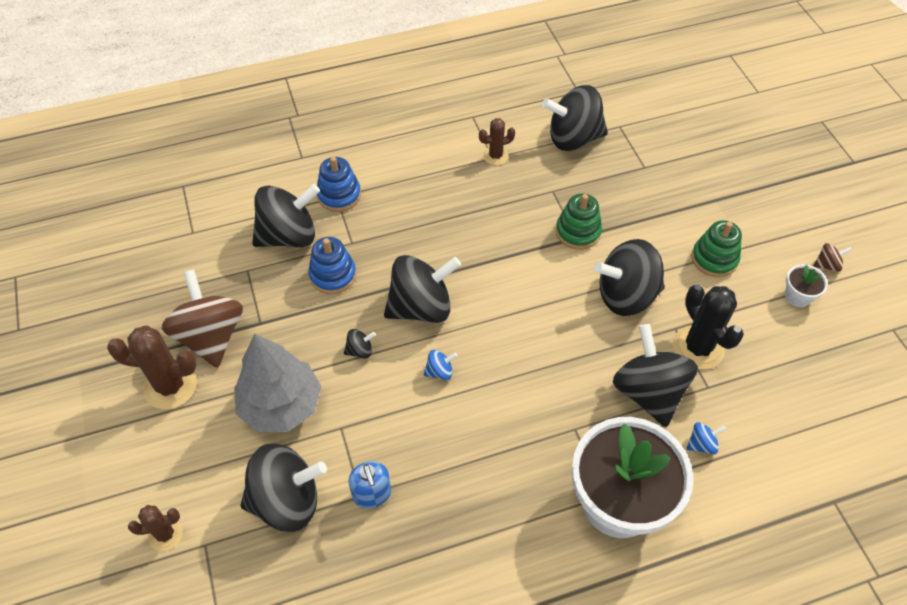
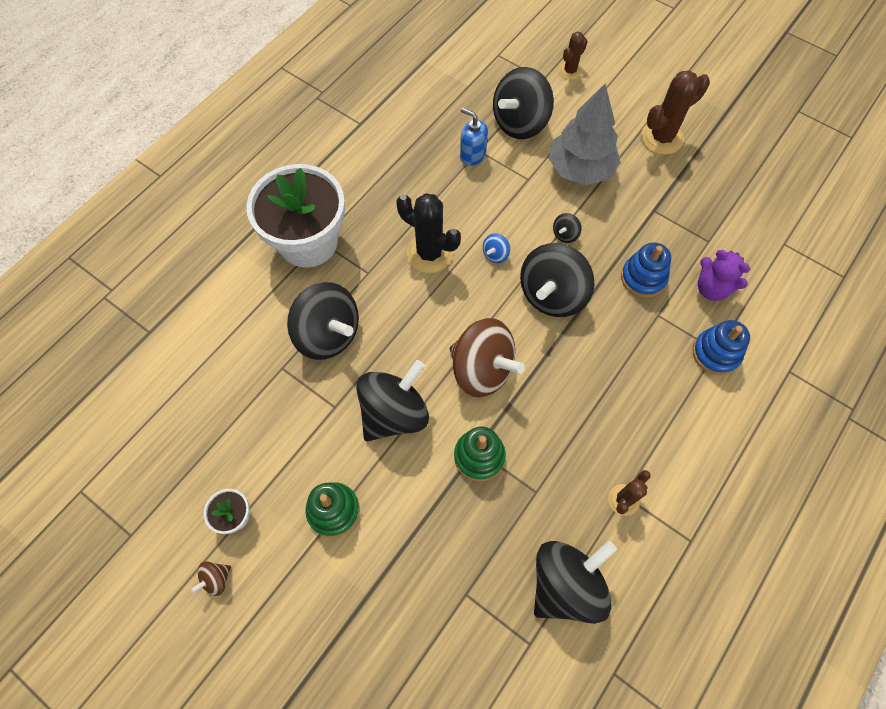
camera: 145 degrees right, 10 degrees up
(211, 336) = (675, 181): brown spinning top -> brown spinning top (482, 370)
(289, 236) = (712, 288): black spinning top -> purple teddy bear
(698, 347) = (306, 400): black cactus -> black cactus (429, 253)
(701, 444) = (266, 317): blue spinning top -> none

